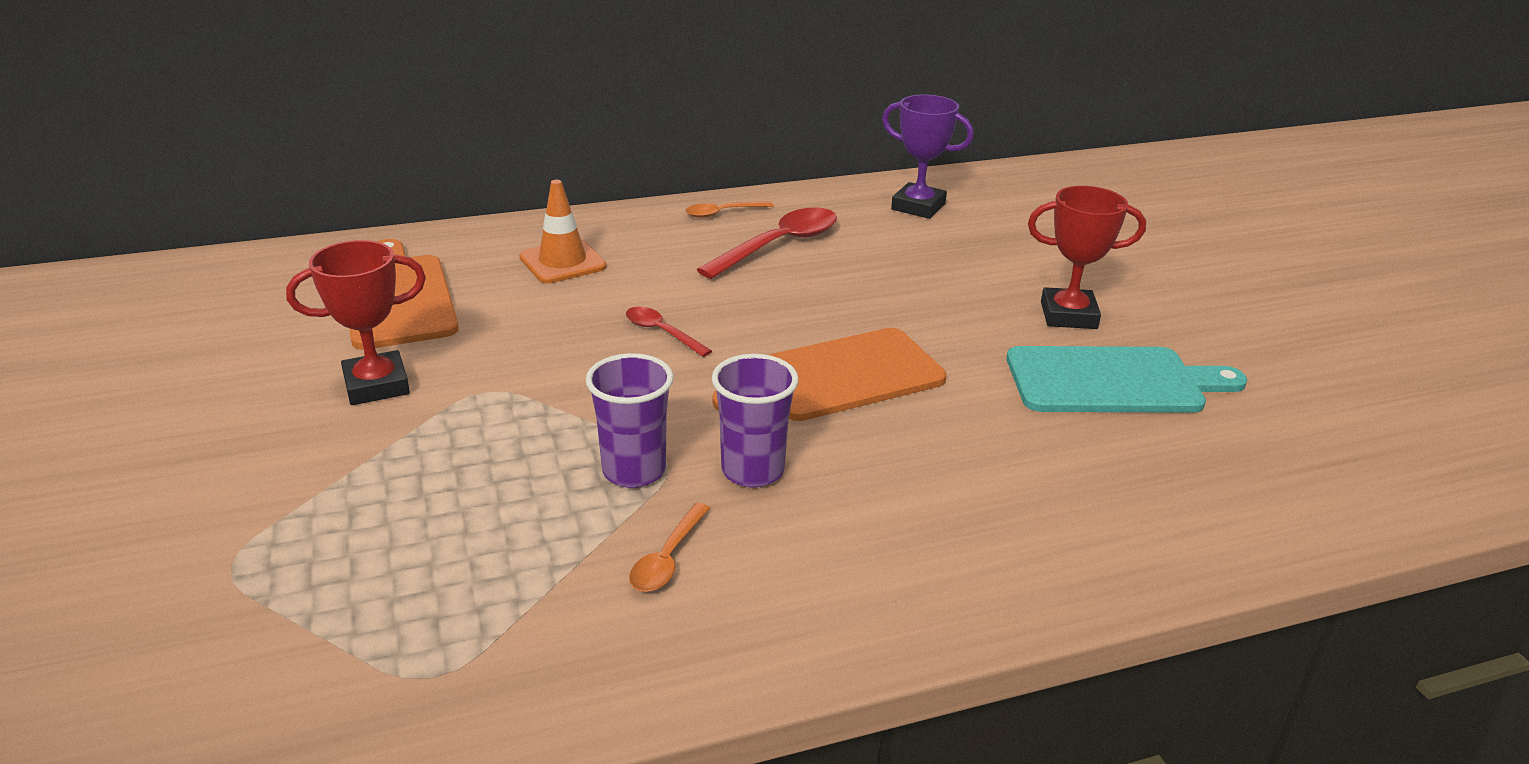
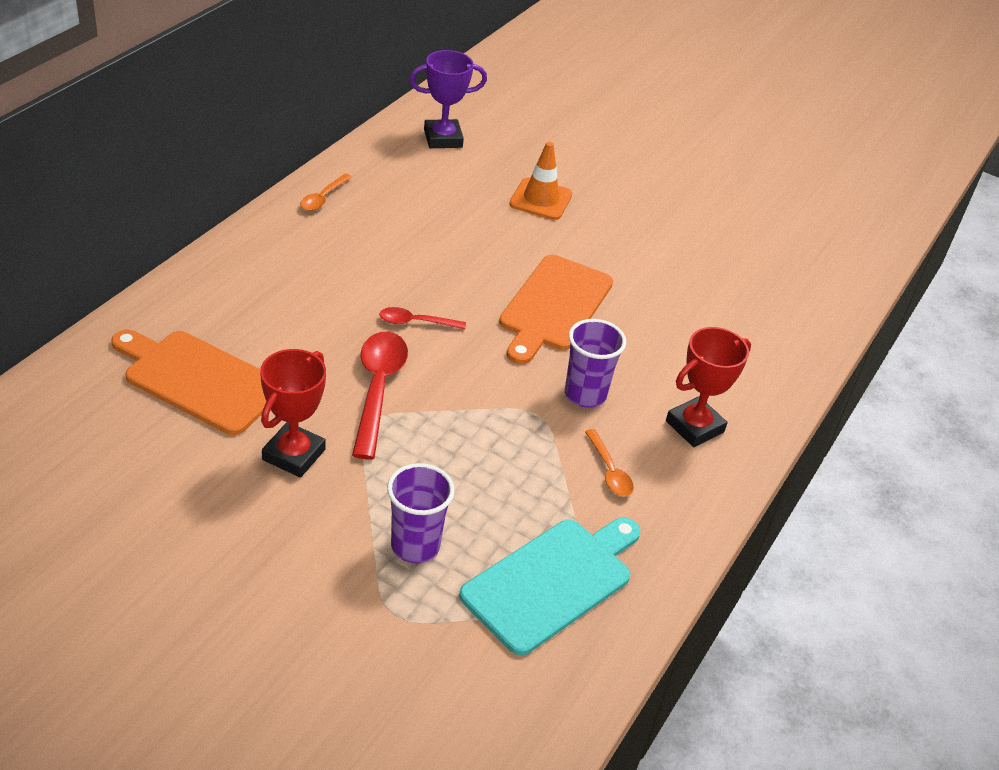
camera: 45 degrees left, 10 degrees up
(562, 262) = (272, 293): orange traffic cone -> orange traffic cone (540, 199)
(634, 471) = (526, 429): purple cup -> purple cup (415, 546)
(779, 245) = (397, 213): red spoon -> red spoon (378, 389)
(1068, 315) = (621, 199): red trophy -> red trophy (694, 426)
(1112, 381) = (687, 240): turquoise cutting board -> turquoise cutting board (552, 581)

